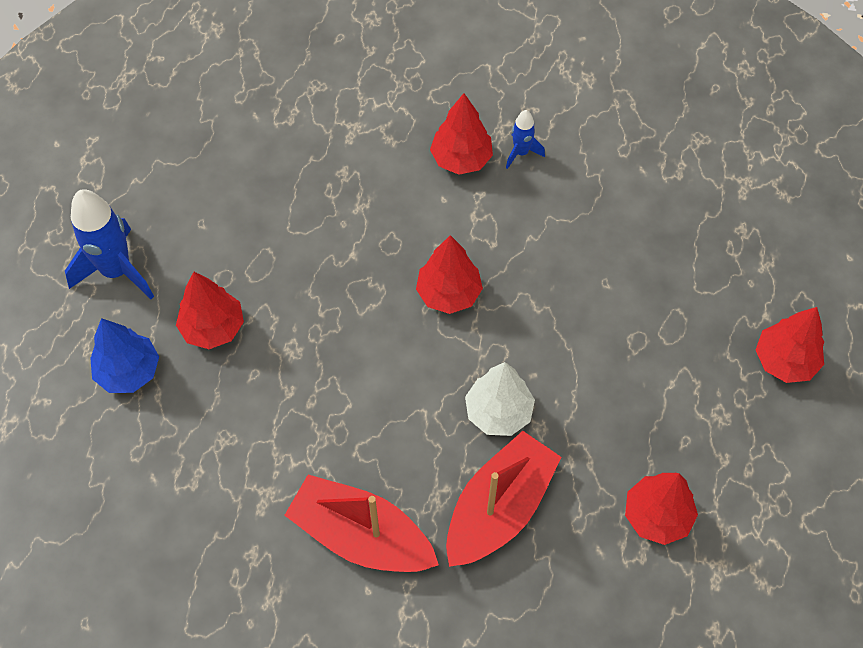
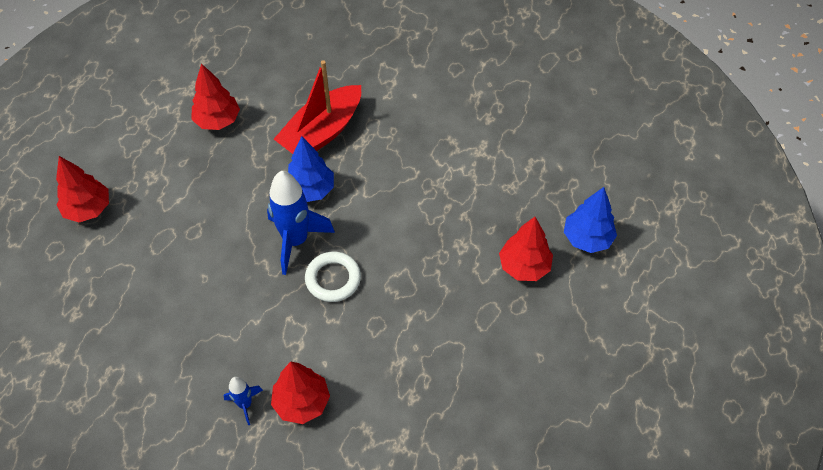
camera: 175 degrees left, 5 degrees down
(116, 271) = (609, 319): blue rocket -> blue rocket (296, 241)
(361, 536) = (416, 123): red boat -> none
(449, 293) = (333, 279): red tree -> white ring
(498, 412) = (310, 190): white tree -> blue tree

